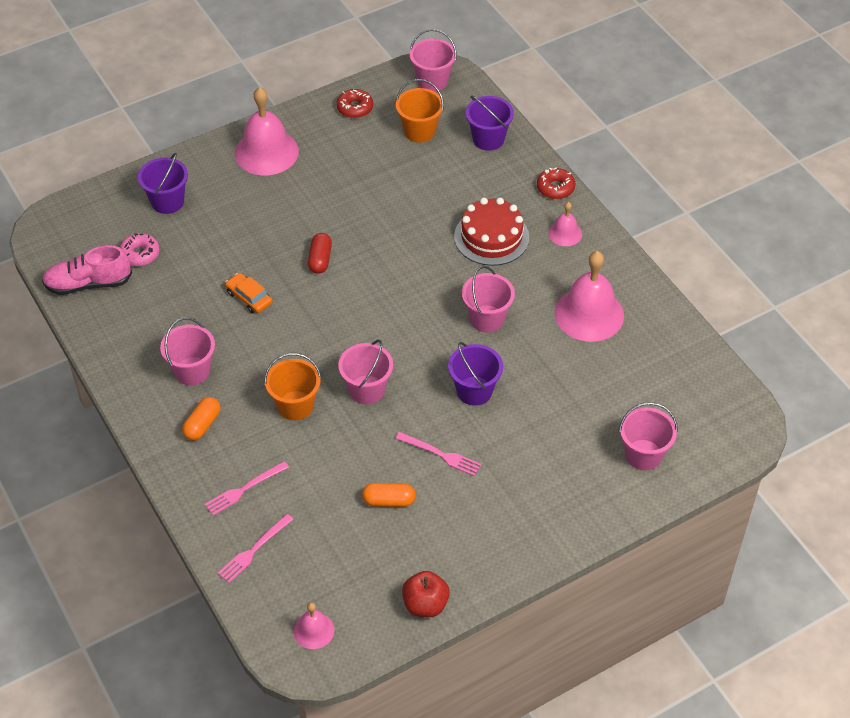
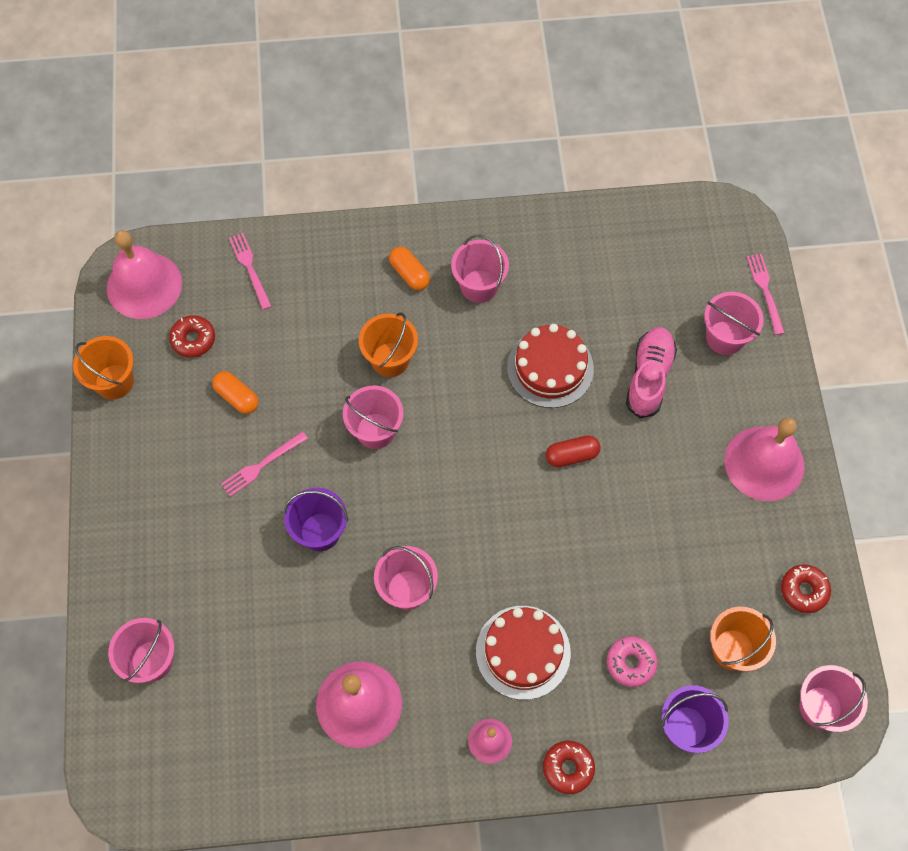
camera: 115 degrees right, 15 degrees up
(88, 284) = (637, 232): pink shoe -> pink shoe (649, 377)
(140, 254) = (658, 289): pink donut -> pink donut (631, 663)
(167, 202) = (725, 338): purple bucket -> pink bucket
(244, 489) = (318, 283): pink fork -> pink fork (765, 290)
(249, 297) = (550, 368): orange car -> red cake
(314, 630) = (144, 285): pink bell -> pink bell, size x1.98
(320, 259) = (572, 455): red capsule -> red capsule turned 45 degrees counterclockwise
(350, 561) = (193, 339): none -> red donut
(389, 501) = (237, 397): orange capsule -> orange capsule turned 75 degrees counterclockwise
(425, 604) = (114, 382): red apple -> orange bucket

